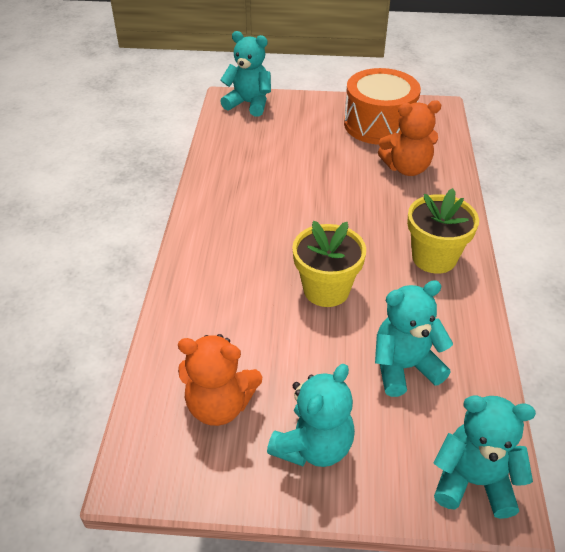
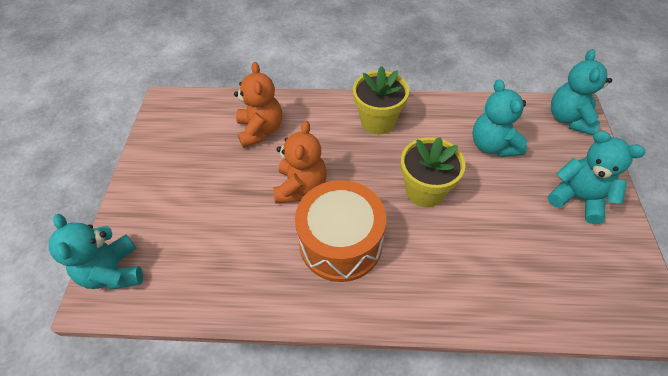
camera: 90 degrees left, 10 degrees up
(219, 405) = (566, 262): orange teddy bear -> orange teddy bear (301, 187)
(249, 104) = (114, 272): turquoise teddy bear -> turquoise teddy bear turned 45 degrees counterclockwise
(379, 124) = (186, 147): orange drum -> orange drum (341, 243)

